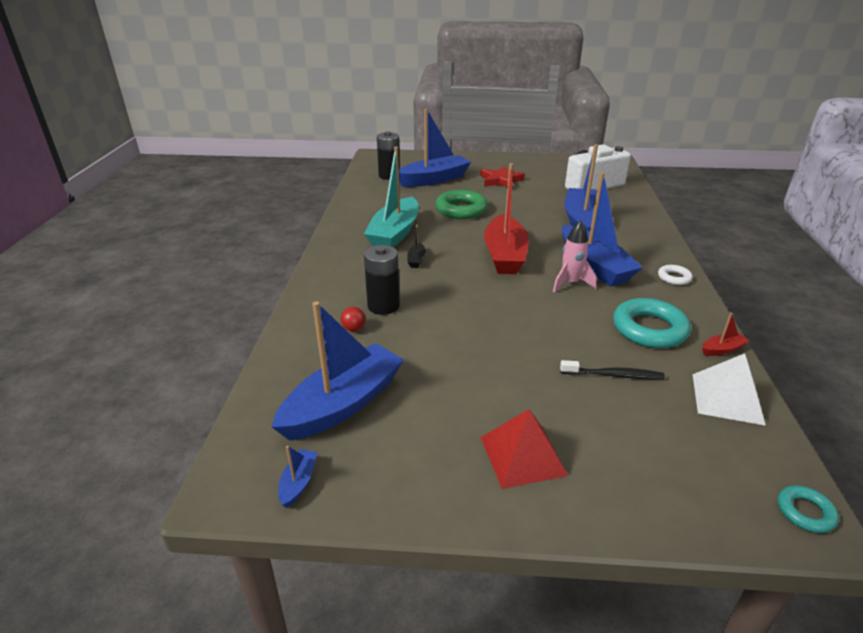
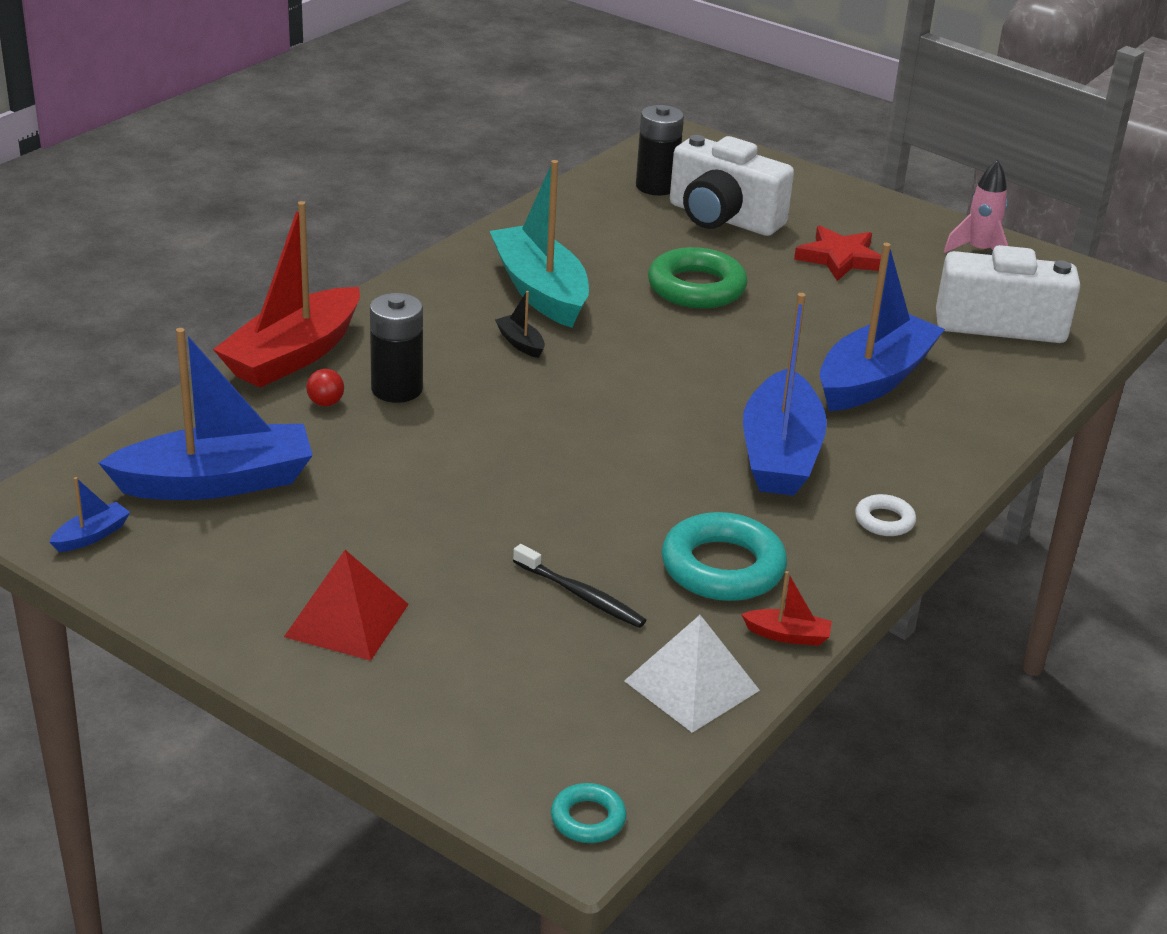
camera: 30 degrees right, 0 degrees up
(395, 233) = (540, 291): turquoise boat -> turquoise boat turned 105 degrees clockwise
(416, 260) = (520, 343): black boat -> black boat turned 105 degrees clockwise
(434, 179) = (723, 218): blue boat -> white camera
(505, 255) = (662, 385): red boat -> red boat (293, 355)
(570, 283) = (702, 463): pink rocket -> pink rocket (979, 252)

